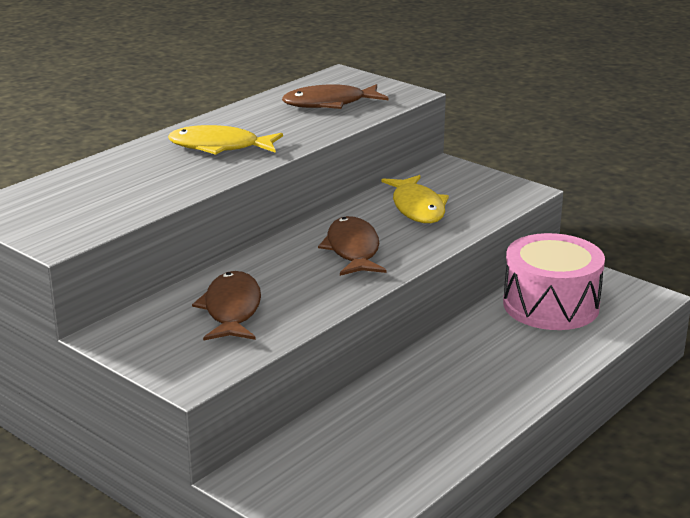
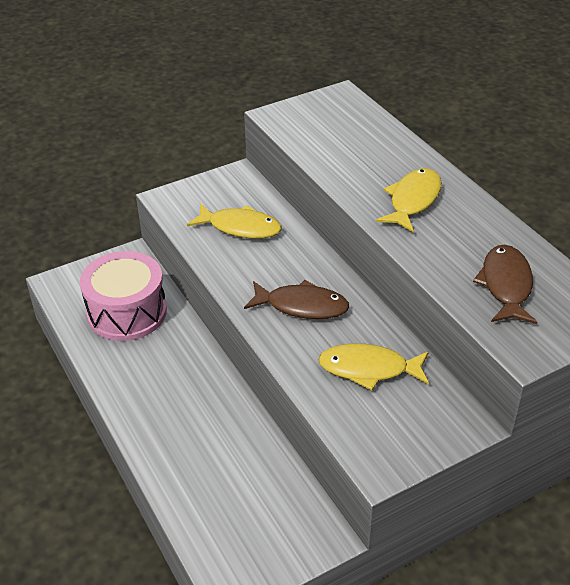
camera: 110 degrees right, 15 degrees up
(231, 310) = (240, 227): brown fish -> yellow fish
(551, 305) = (254, 490): pink drum -> pink drum (127, 312)

